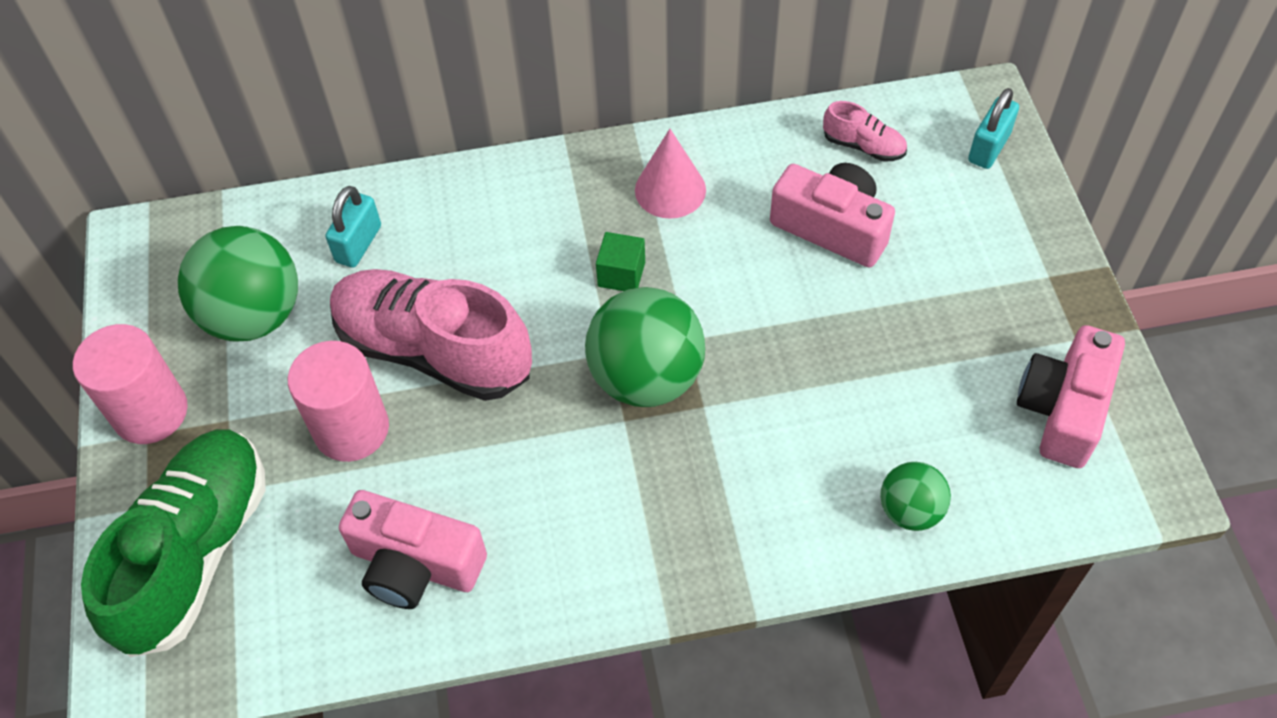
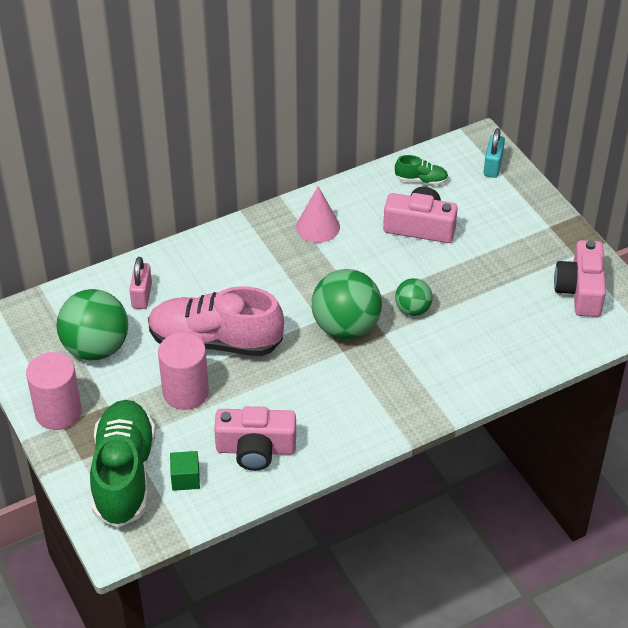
camera: 20 degrees left, 10 degrees down
(358, 244) = (142, 296): turquoise padlock -> pink padlock
(621, 274) = (308, 277): green cube -> green cube (185, 478)
(863, 146) = (421, 180): pink shoe -> green shoe
(910, 510) = (517, 358): green ball -> green ball (412, 309)

